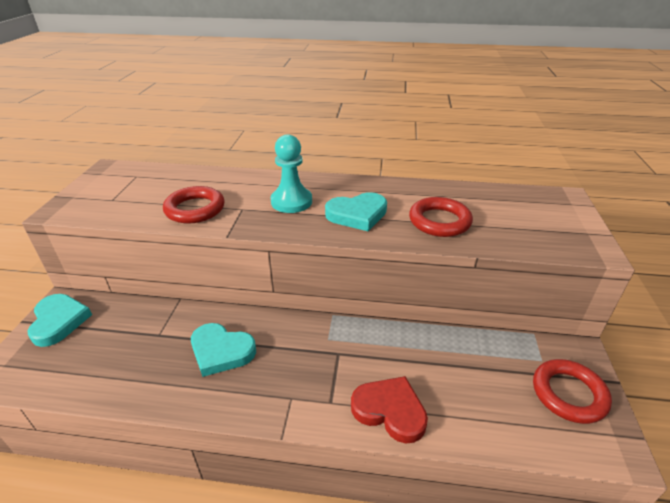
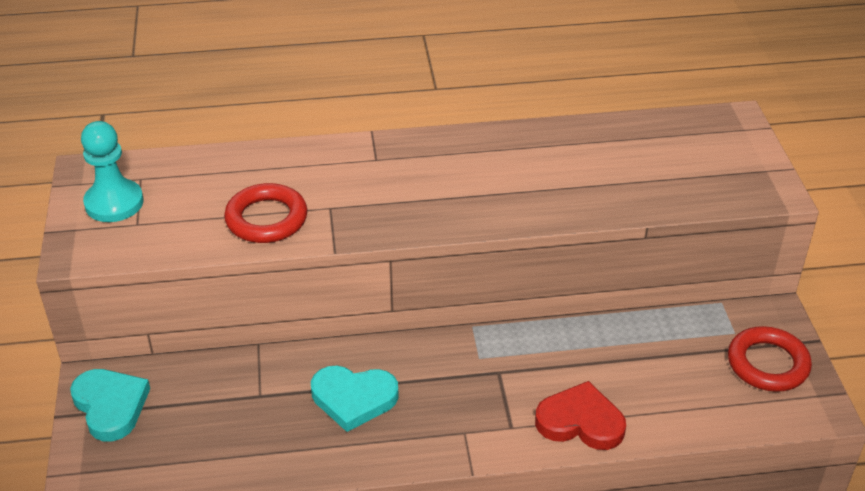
camera: 15 degrees left, 5 degrees up
(291, 201) = (390, 185): turquoise pawn -> turquoise pawn (114, 203)
(357, 214) = (485, 191): turquoise heart -> none
(439, 221) = (591, 183): red ring -> none

